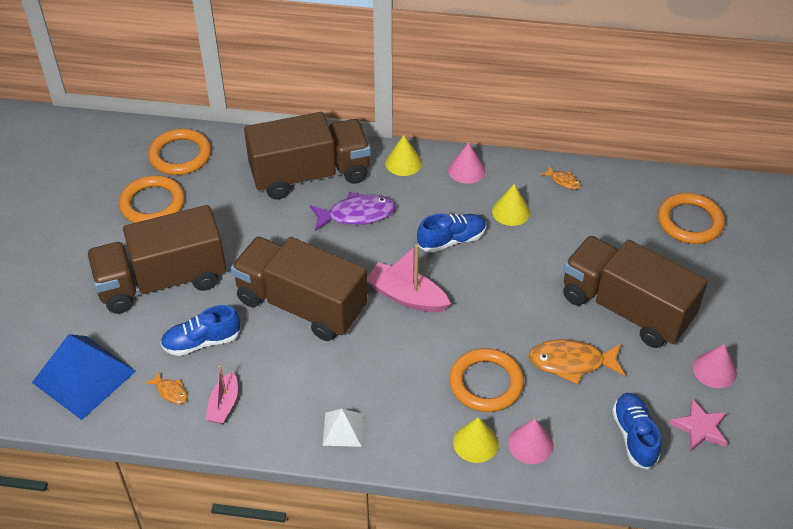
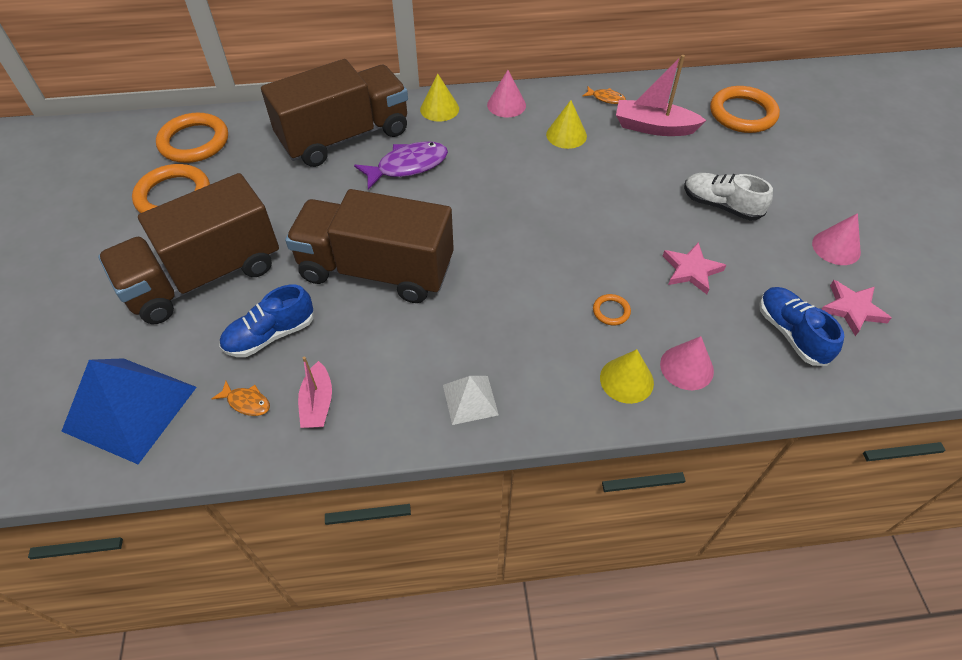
camera: 15 degrees left, 5 degrees up
(406, 296) = (490, 238): pink boat -> pink boat (653, 127)
(451, 240) = (517, 173): blue shoe -> none
(486, 383) = (611, 311): orange ring -> orange ring, size x0.44
(571, 363) = (691, 270): orange fish -> pink star
(625, 309) = (720, 205): brown truck -> white shoe

